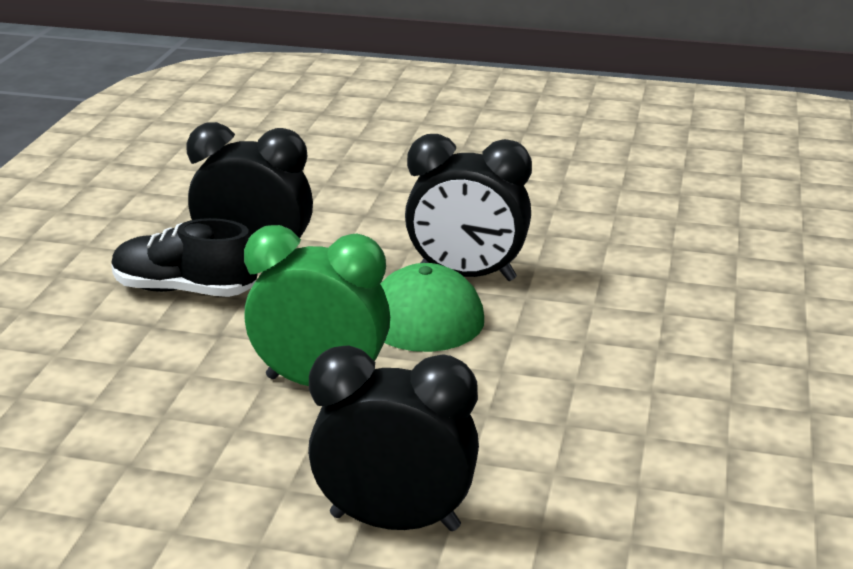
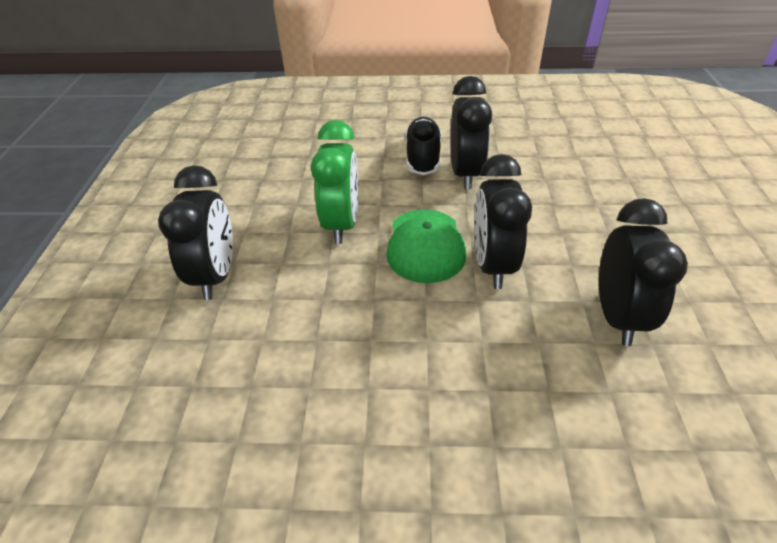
camera: 80 degrees right, 15 degrees up
(574, 221) = (617, 316): none -> black clock

